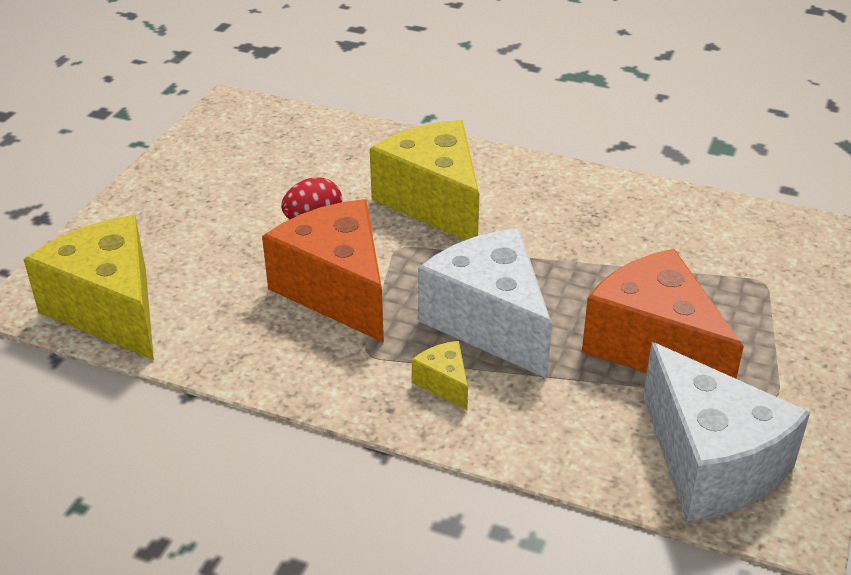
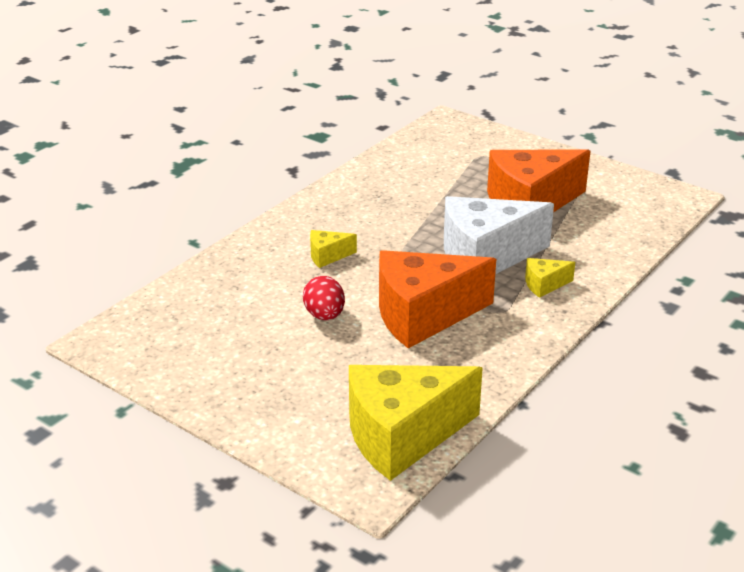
camera: 75 degrees left, 5 degrees down
(434, 202) = (327, 256): yellow cheese -> yellow cheese, size x0.43
(710, 463) = (635, 209): white cheese -> none

